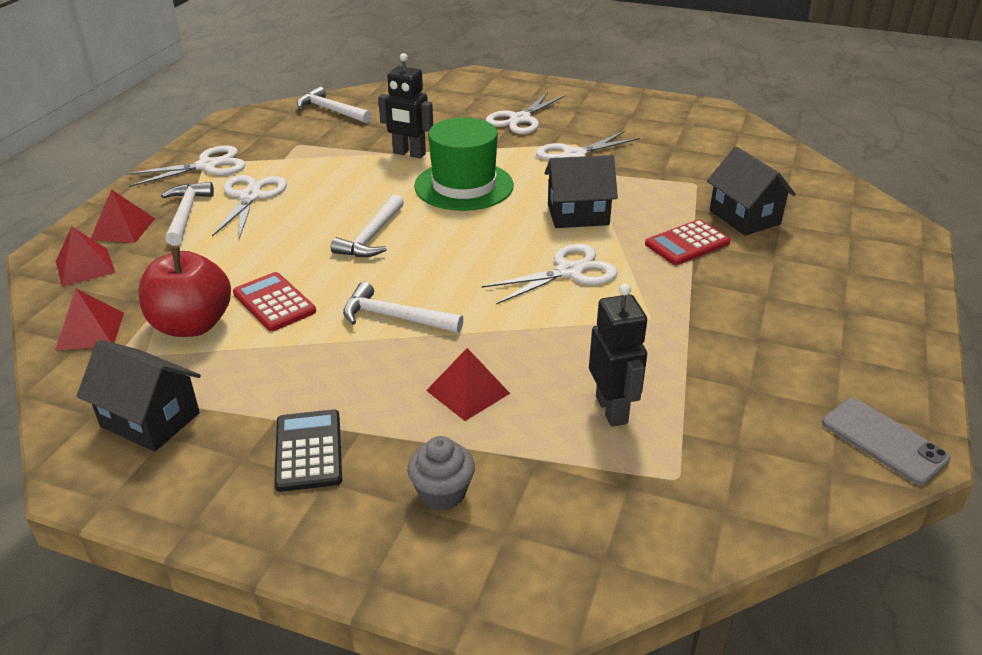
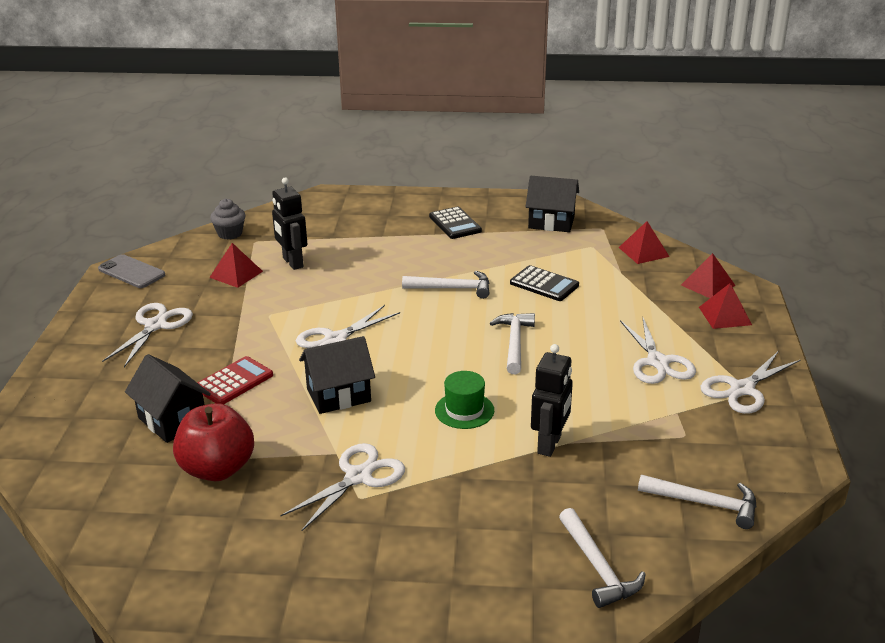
camera: 165 degrees right, 5 degrees down
(186, 214) = (692, 336): white hammer -> white hammer (598, 567)
(192, 325) = (583, 264): red apple -> red apple (217, 469)
(274, 302) = (544, 284): red calculator -> black calculator
(409, 154) = (550, 444): black robot -> black robot turned 105 degrees clockwise
(442, 493) = (376, 220): grey cupcake -> grey cupcake (230, 233)
(464, 186) = (464, 410): green hat -> green hat, size x0.57
(468, 392) = (382, 258): red pyramid -> red pyramid (236, 274)
(520, 119) = (447, 535): white scissors -> white scissors (155, 325)

